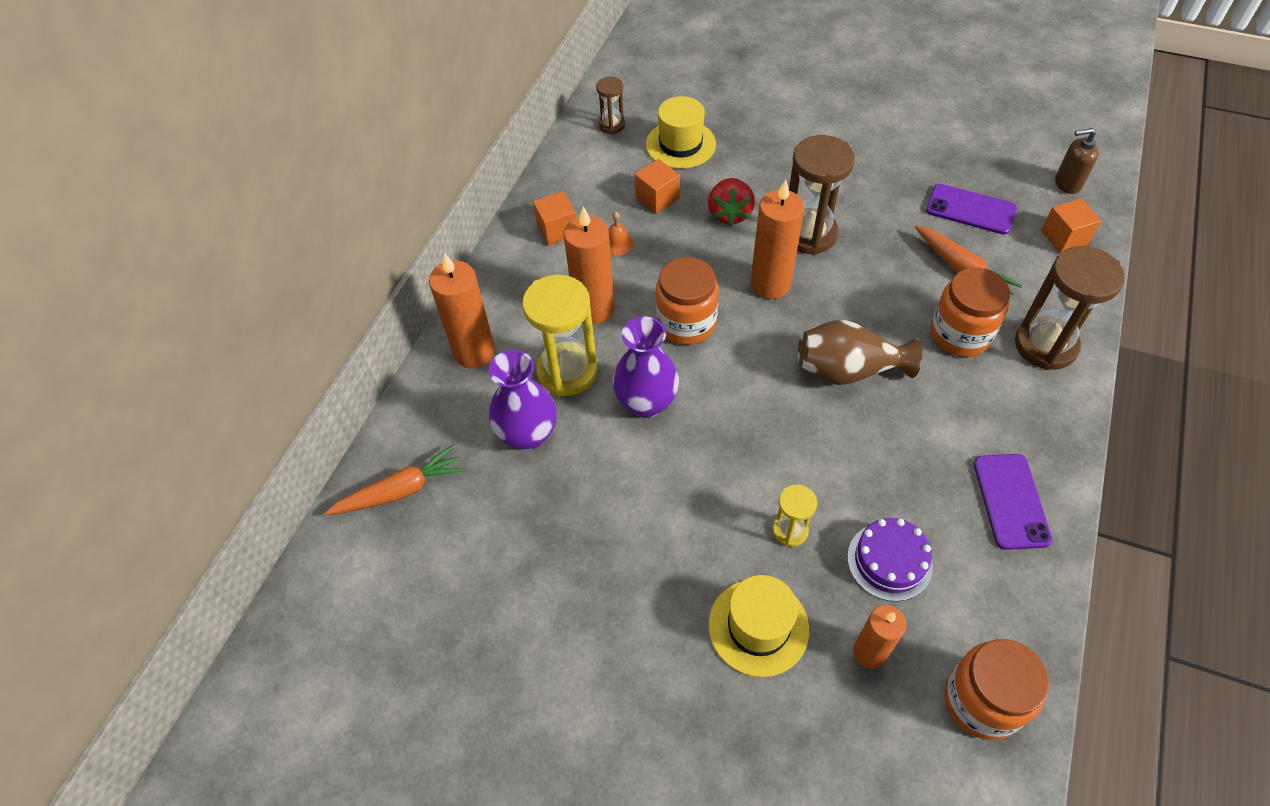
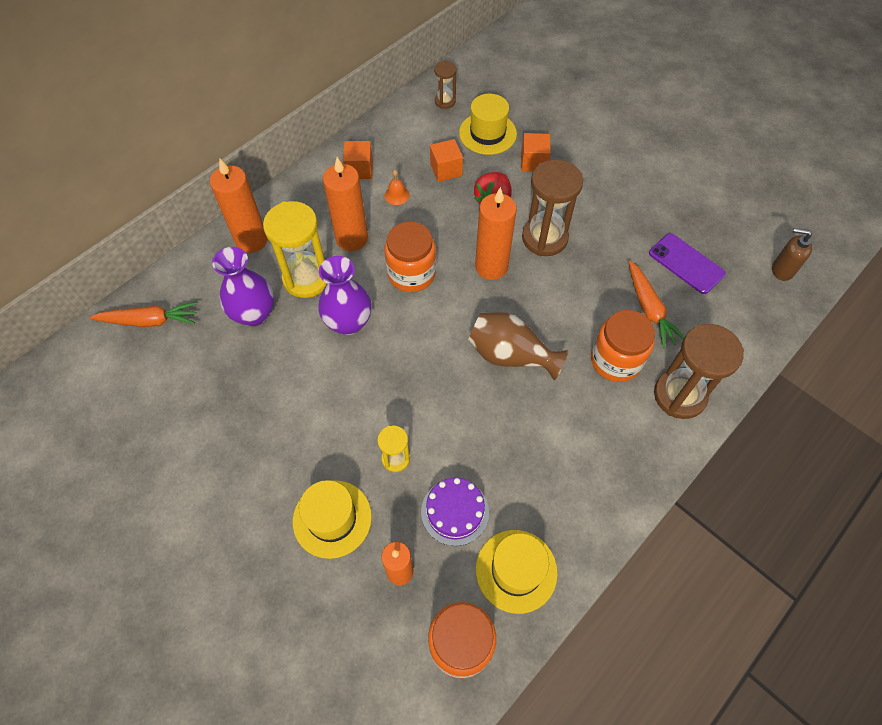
camera: 20 degrees right, 5 degrees up
(992, 596) = (516, 570): none -> yellow hat
(1010, 501) = (575, 505): purple phone -> none
(1064, 237) = (751, 314): orange cube -> orange cube (533, 162)

